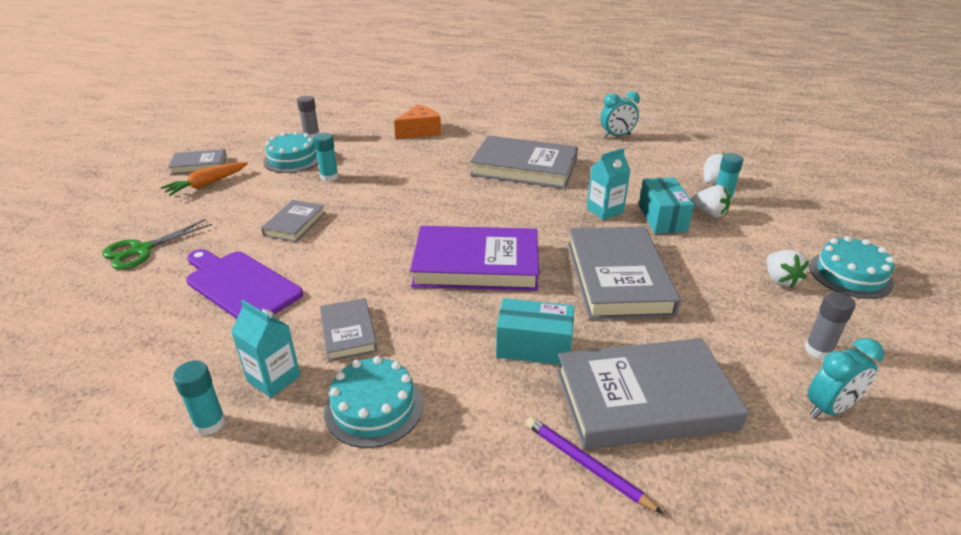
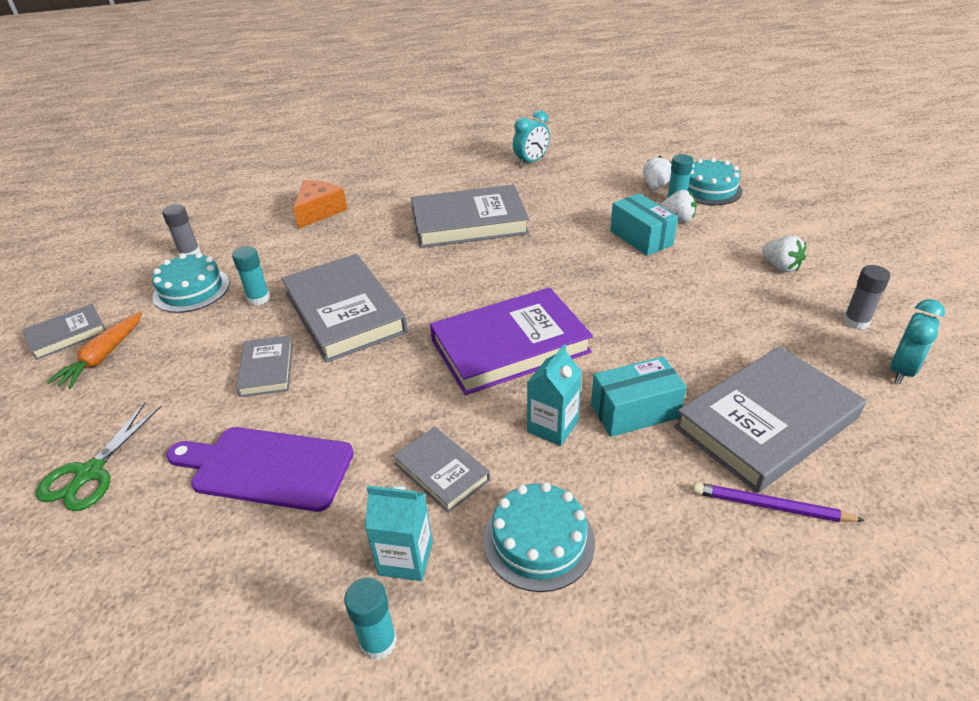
camera: 25 degrees left, 5 degrees up
(605, 211) = (584, 246): turquoise carton -> turquoise carton (552, 426)
(618, 278) = (651, 312): grey book -> grey book (344, 312)
(850, 274) = (826, 243): turquoise cake -> turquoise cake (709, 189)

